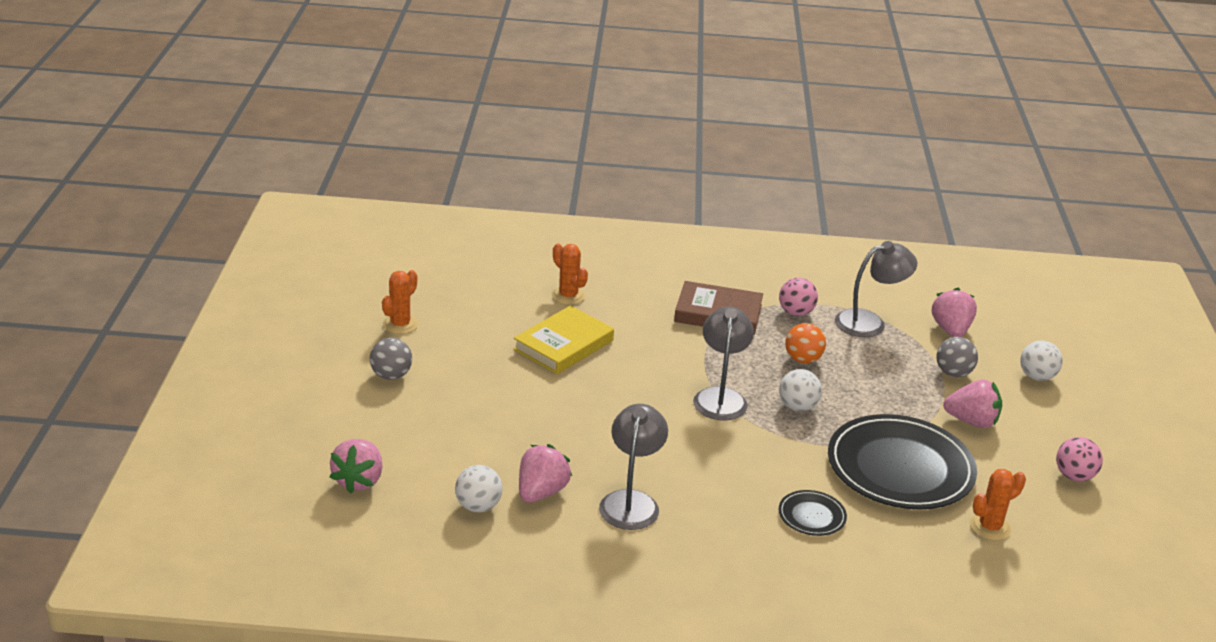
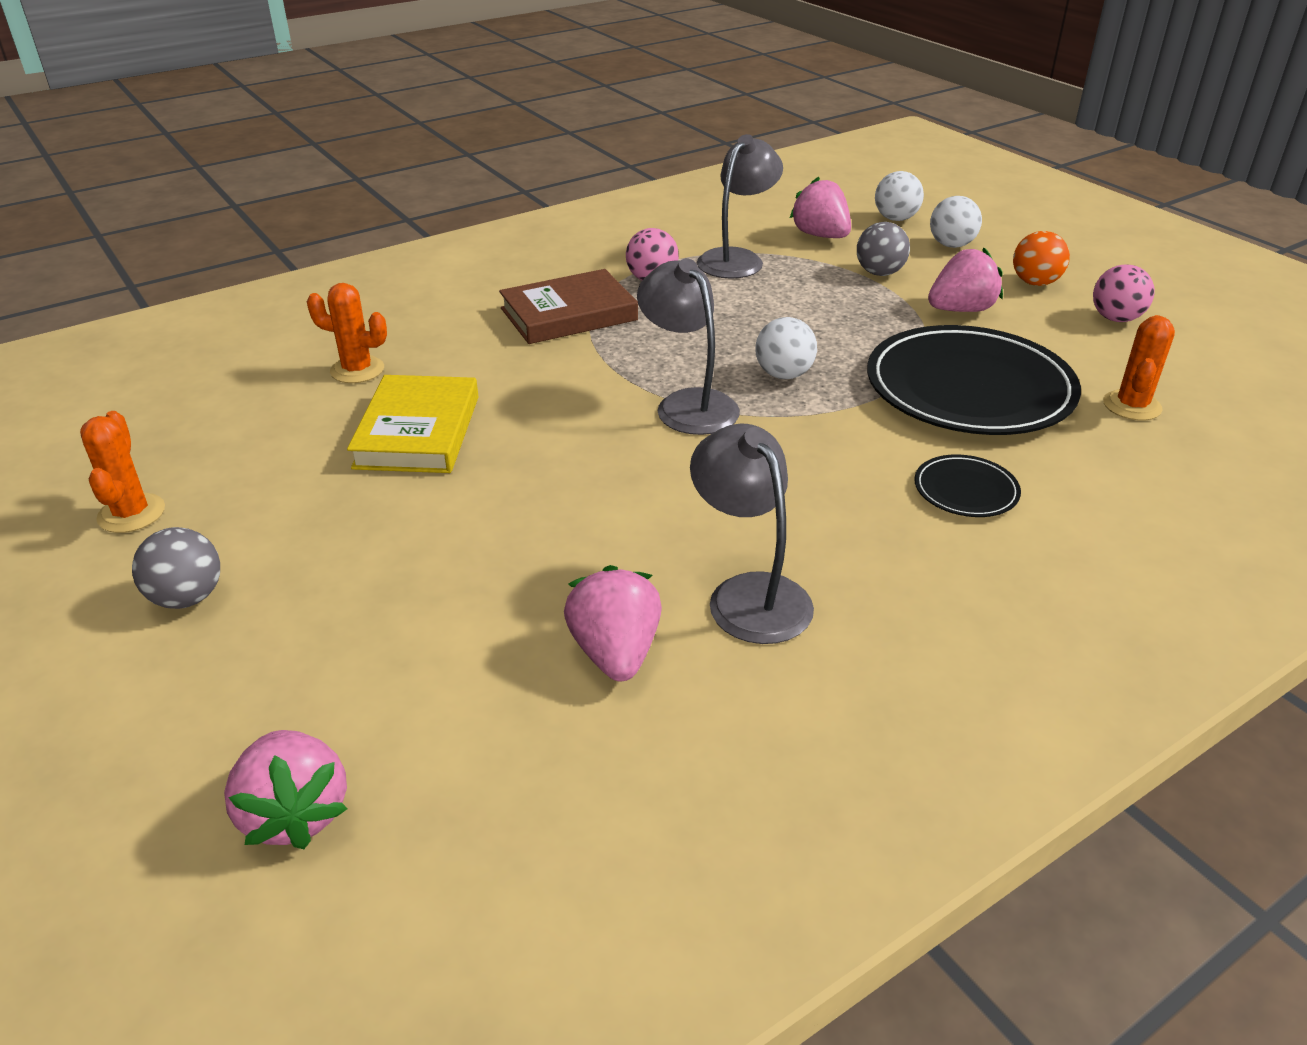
camera: 35 degrees left, 5 degrees up
(478, 506) = (547, 733): white ball -> white ball (895, 219)
(803, 359) = (722, 323): orange ball -> orange ball (1035, 283)

